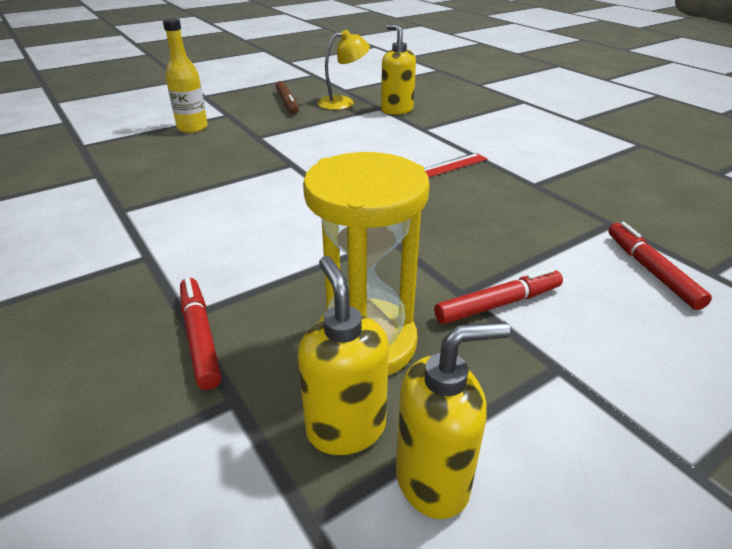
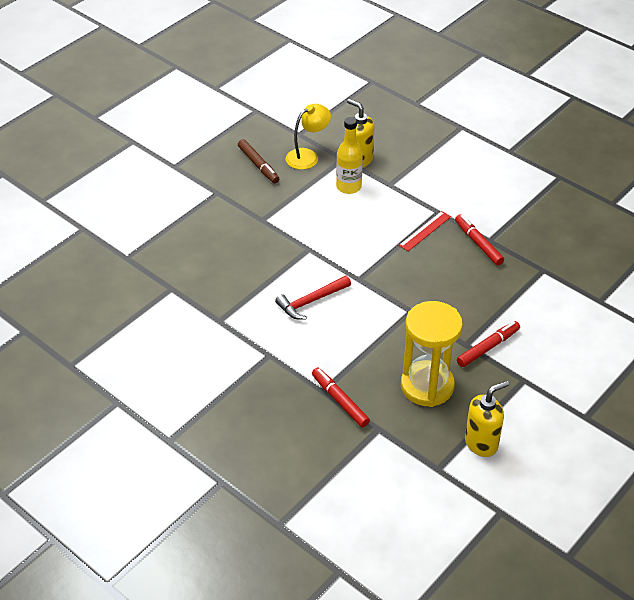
camera: 15 degrees left, 10 degrees up
(192, 128) = (200, 217): yellow bottle -> yellow bottle (348, 187)
(256, 209) = (311, 301): none -> red hammer
(346, 428) = (436, 430): yellow soap dispenser -> none
(651, 271) = (567, 306): red marker -> red marker (478, 243)

